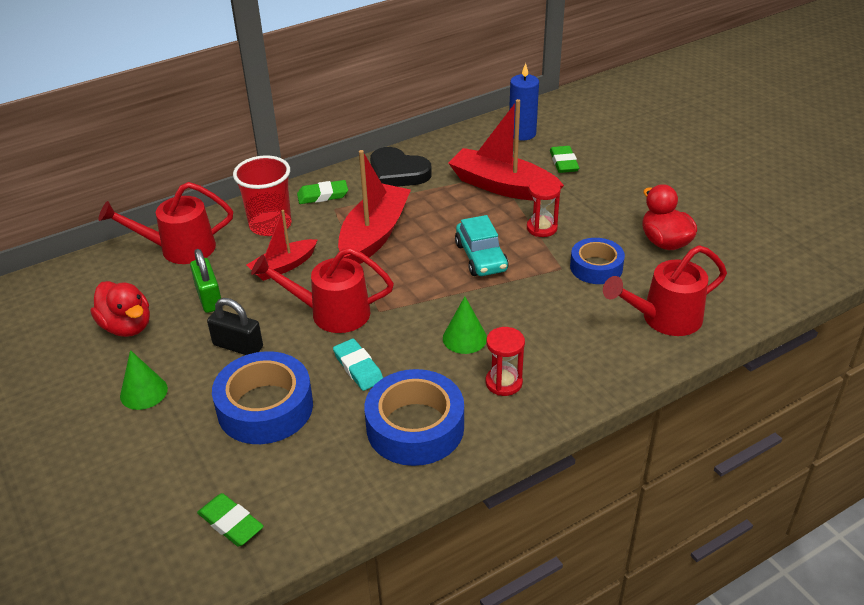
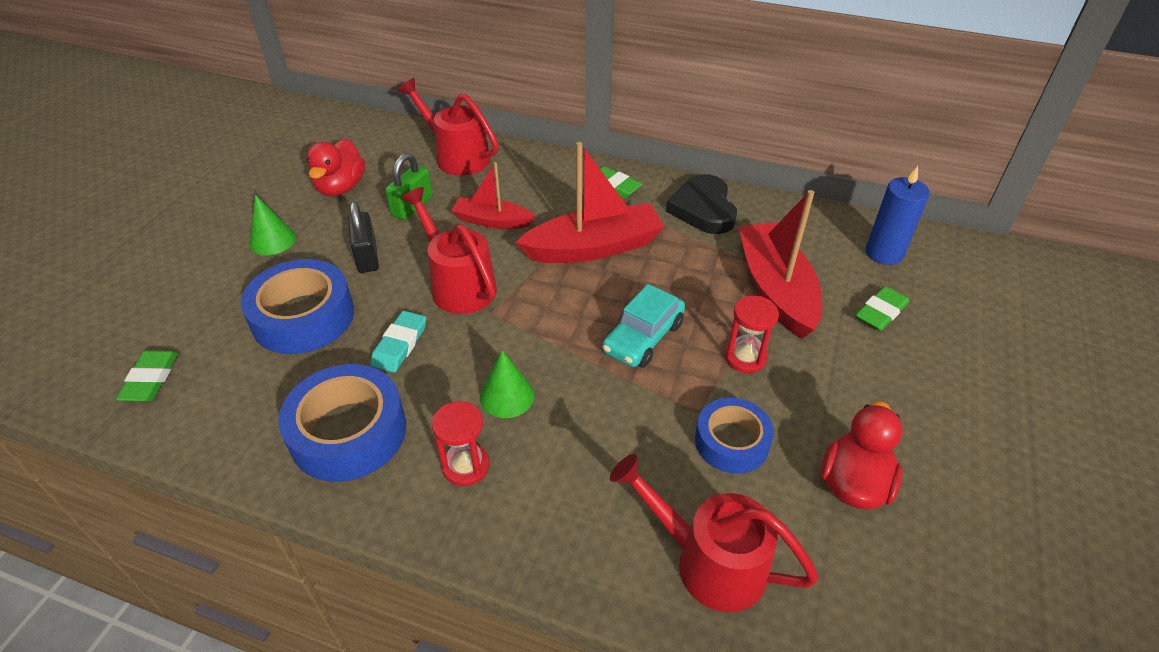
camera: 50 degrees right, 5 degrees up
(270, 225) = (538, 182): red cup -> none

